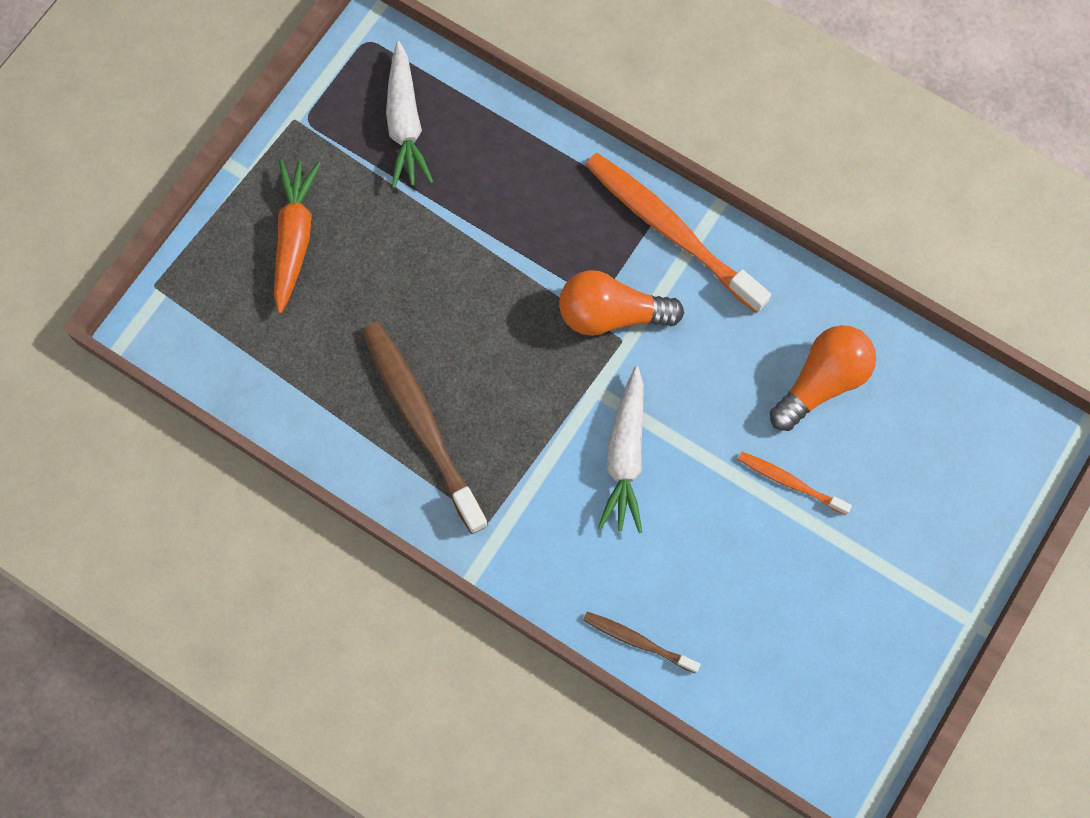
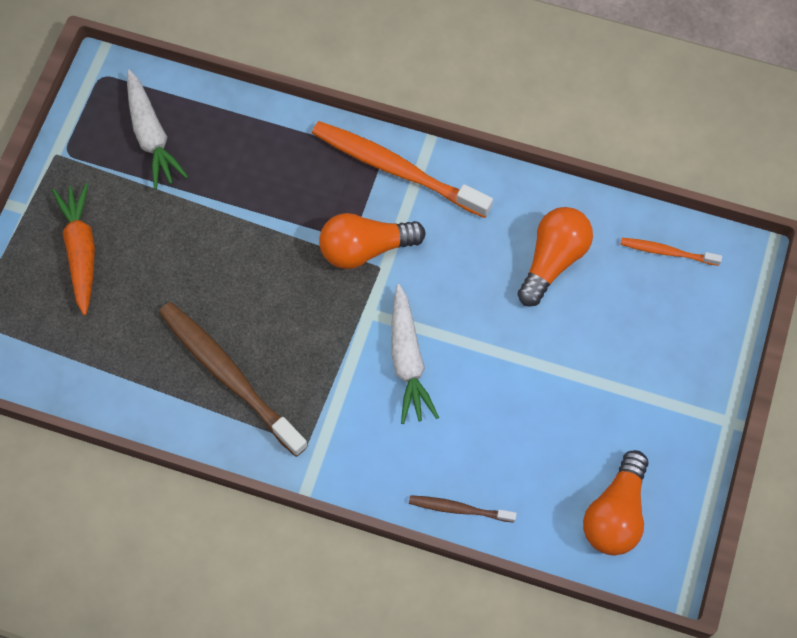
camera: 15 degrees left, 5 degrees down
(790, 482) = (550, 347): orange toothbrush -> orange toothbrush (667, 252)
(813, 693) = (615, 513): none -> orange light bulb

